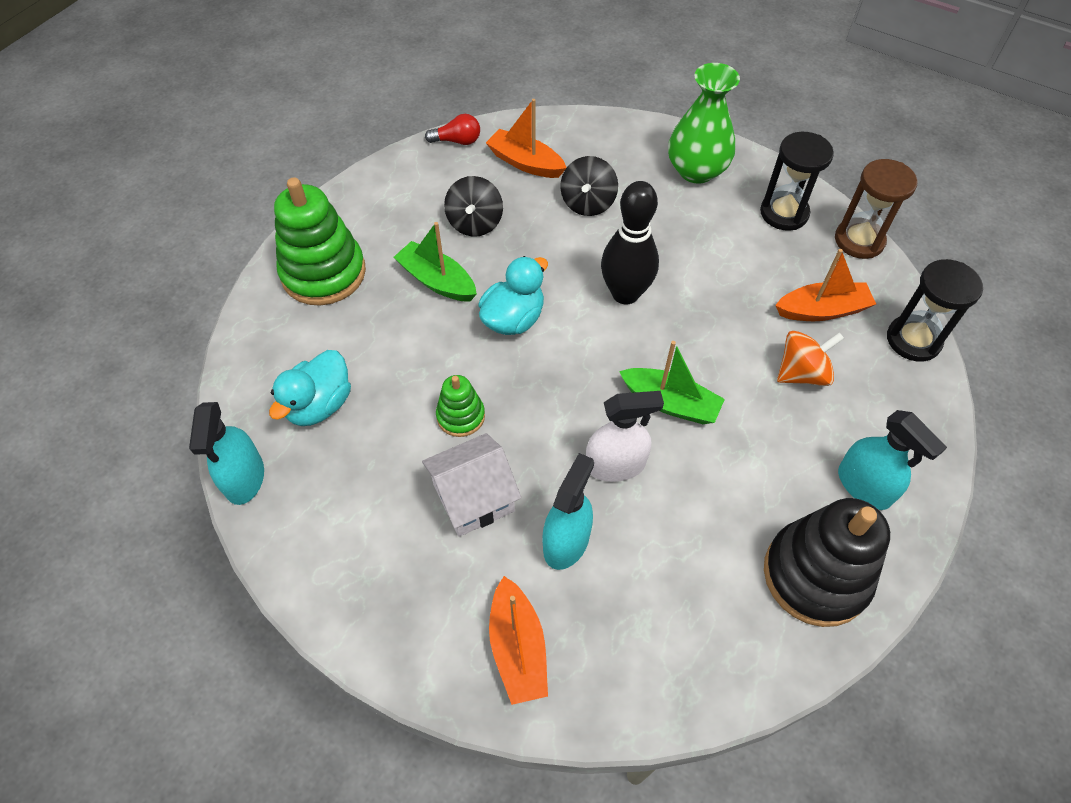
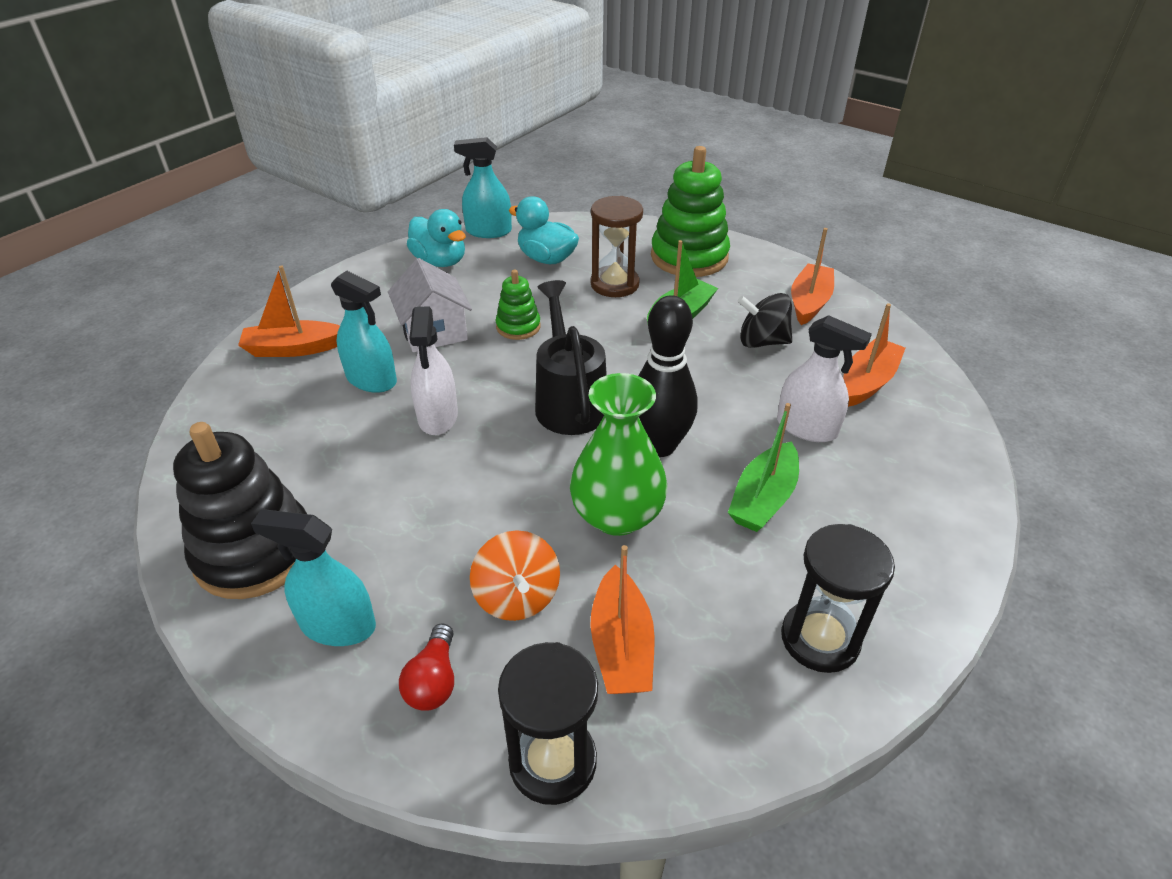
camera: 95 degrees right, 15 degrees down
(411, 187) = (809, 302): none -> orange boat
(457, 141) = (891, 333): red light bulb -> red light bulb (433, 680)
(513, 319) = (628, 361): turquoise duck -> turquoise duck (440, 261)
(577, 360) = (569, 401): none -> black watering can
(588, 203) = (807, 427): black spinning top -> white spray bottle
(670, 403) = (500, 465): green boat -> green boat (763, 498)
(696, 170) = (894, 543): green vase -> green vase (617, 515)
(859, 240) = (769, 738): brown hourglass -> brown hourglass (614, 284)
(864, 486) = (338, 625): turquoise spray bottle -> turquoise spray bottle turned 45 degrees clockwise

